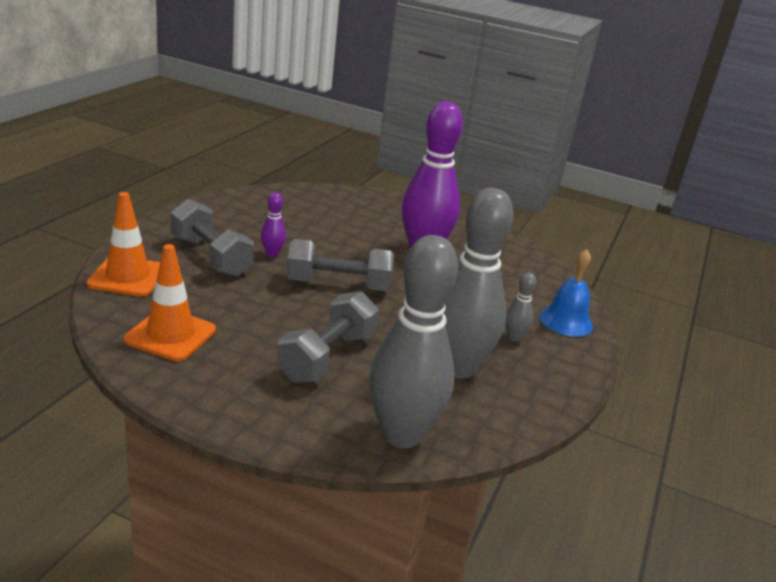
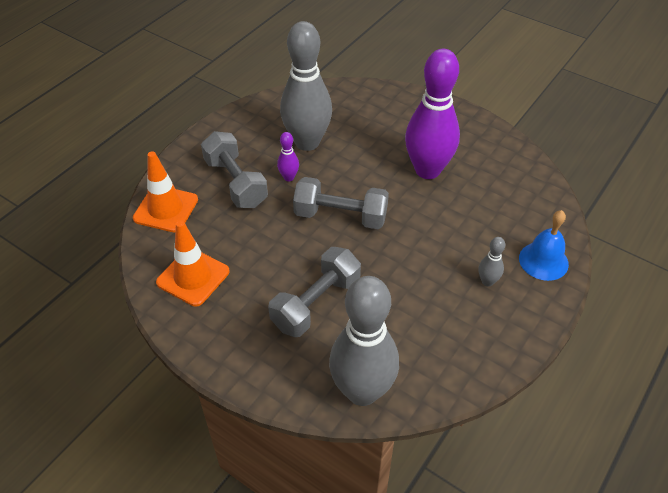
camera: 15 degrees right, 20 degrees up
(457, 367) = (426, 317): grey bowling pin -> grey bowling pin (307, 142)

